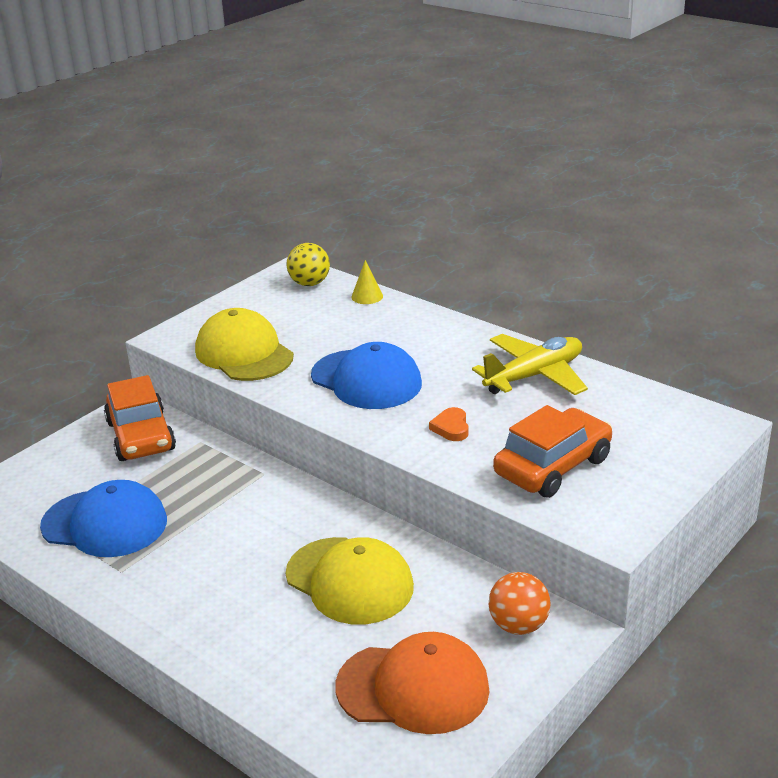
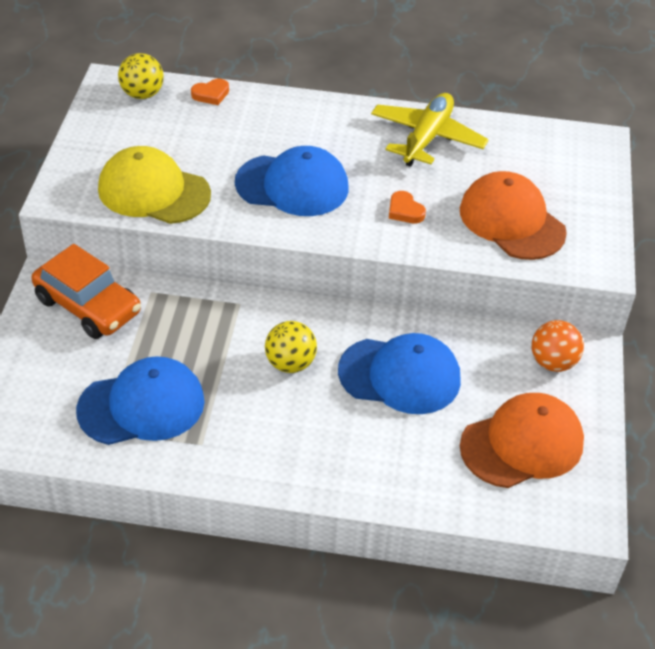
camera: 35 degrees left, 15 degrees up
(259, 535) = (290, 363): none -> yellow ball
(350, 581) = (400, 375): yellow cap -> blue cap
(367, 296) = (211, 94): yellow cone -> orange heart
(553, 466) = (511, 221): orange car -> orange cap

